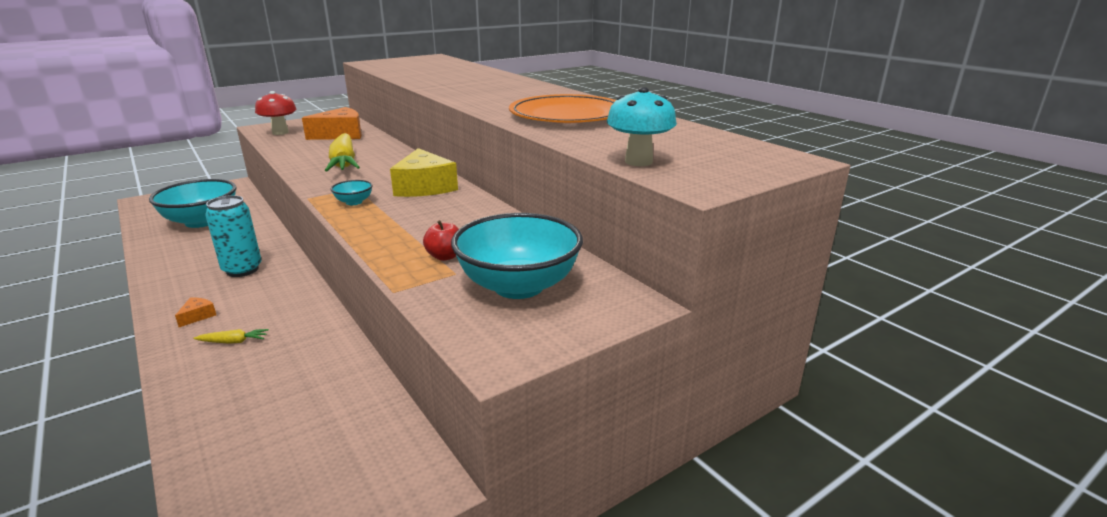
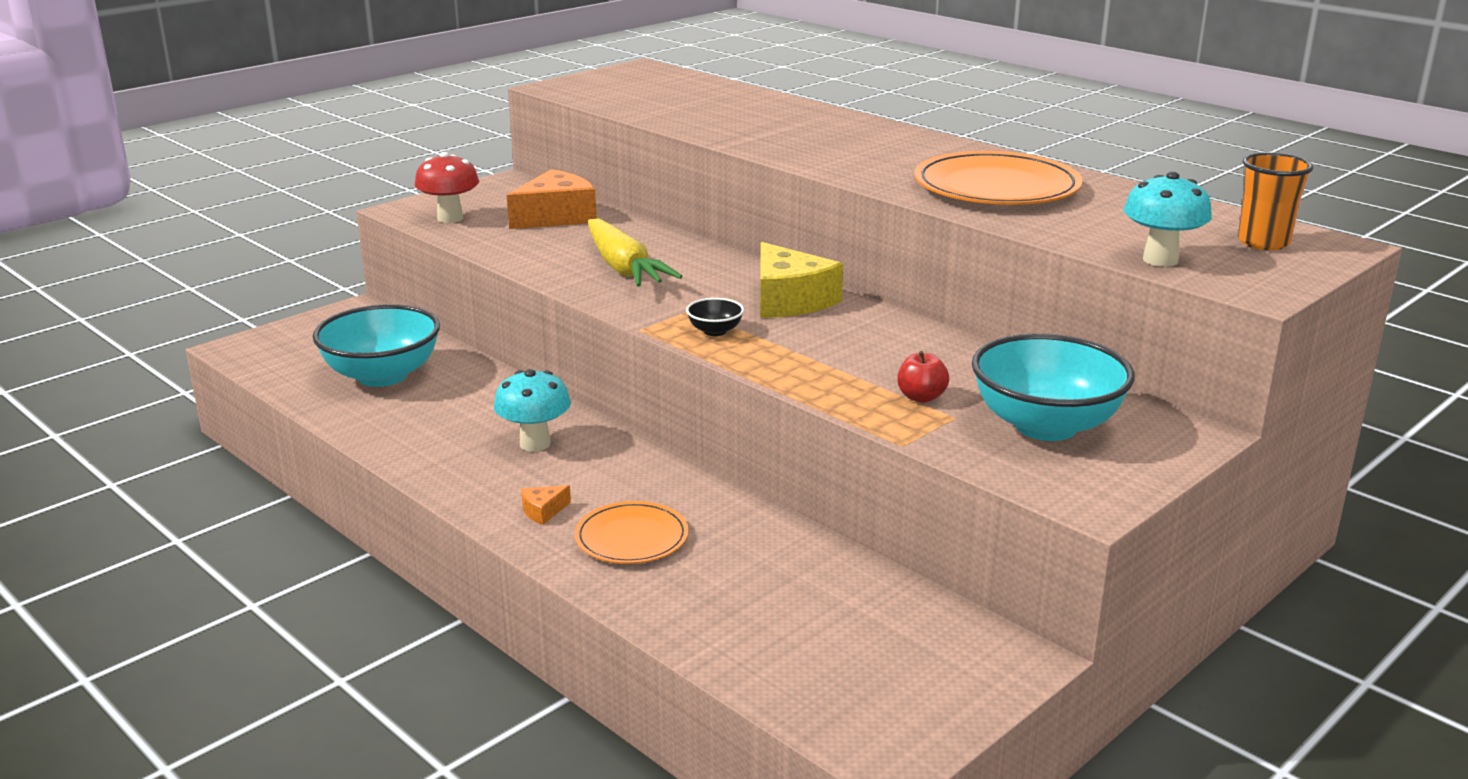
camera: 10 degrees left, 0 degrees up
(197, 316) = (543, 511): orange cheese -> orange cheese turned 135 degrees counterclockwise
(233, 342) = (631, 538): yellow carrot -> orange plate
(242, 270) = (535, 444): turquoise can -> turquoise mushroom
(354, 202) = (715, 331): turquoise bowl -> black bowl
(734, 155) = (1263, 242): none -> orange cup

